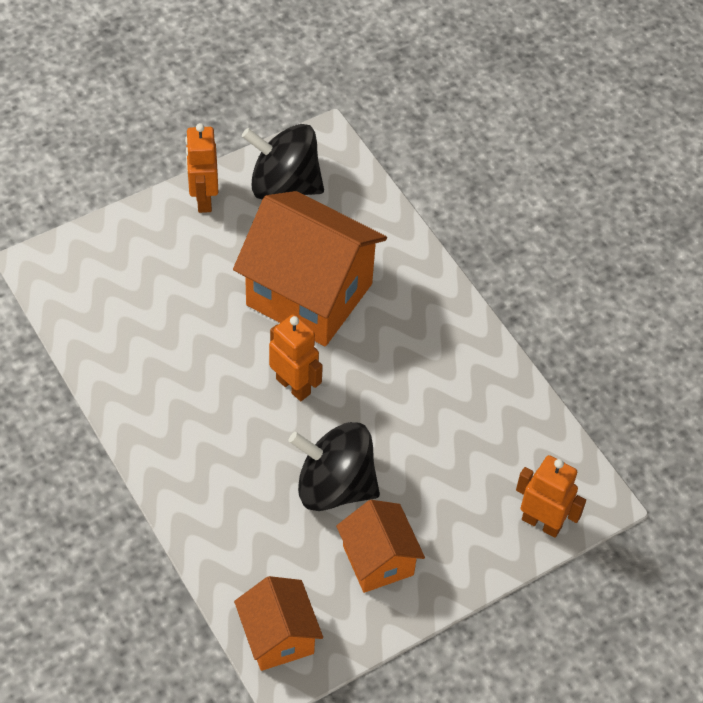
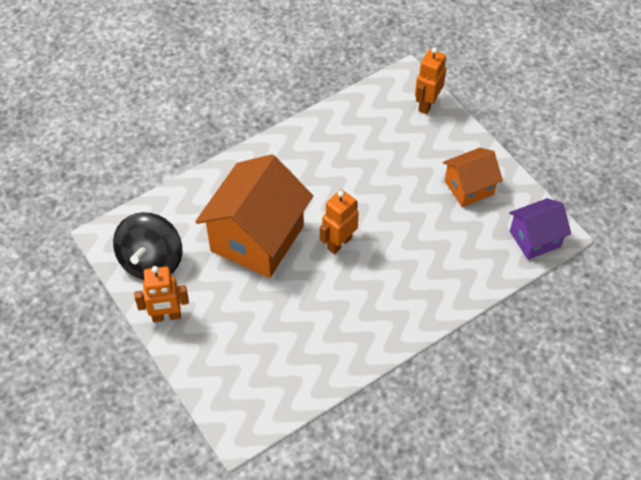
camera: 90 degrees left, 0 degrees up
(278, 637) = (535, 239): orange house -> purple house
(334, 486) = (417, 214): black spinning top -> none

